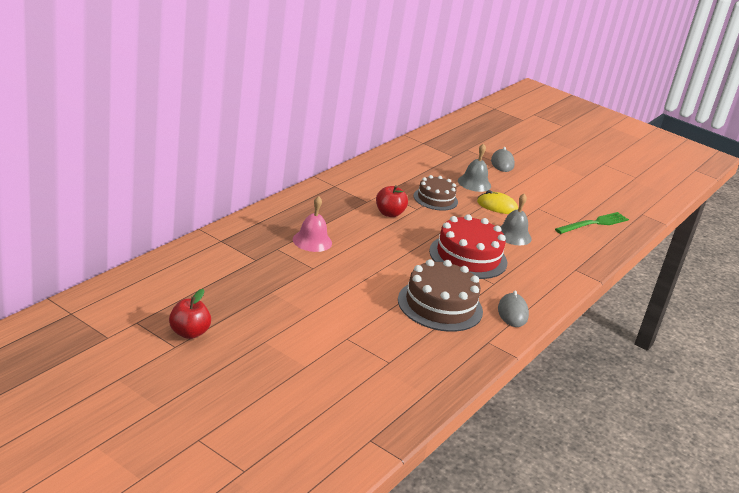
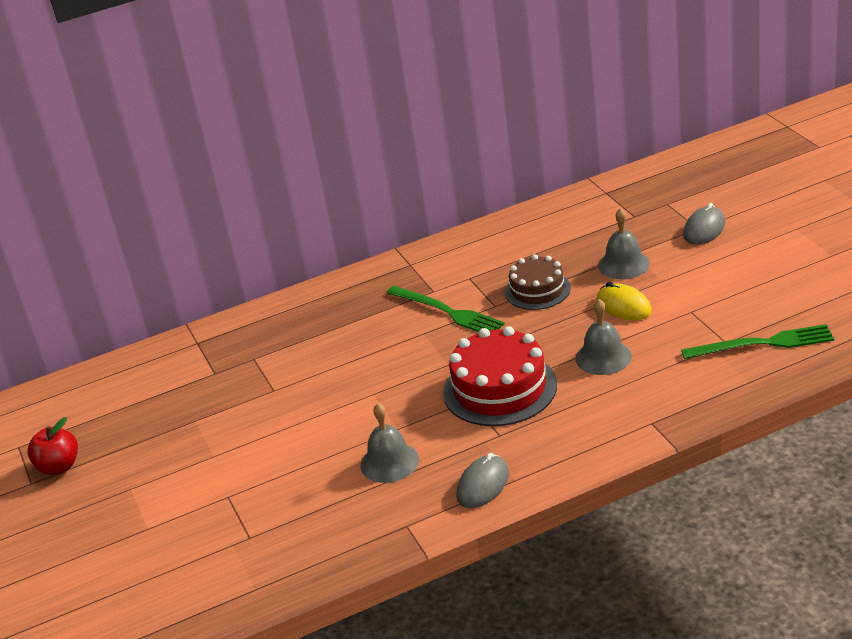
camera: 40 degrees right, 5 degrees up
(312, 241) = (306, 350): pink bell -> none
(389, 213) = (447, 312): red apple -> green fork
(440, 305) = (389, 462): brown cake -> grey bell

